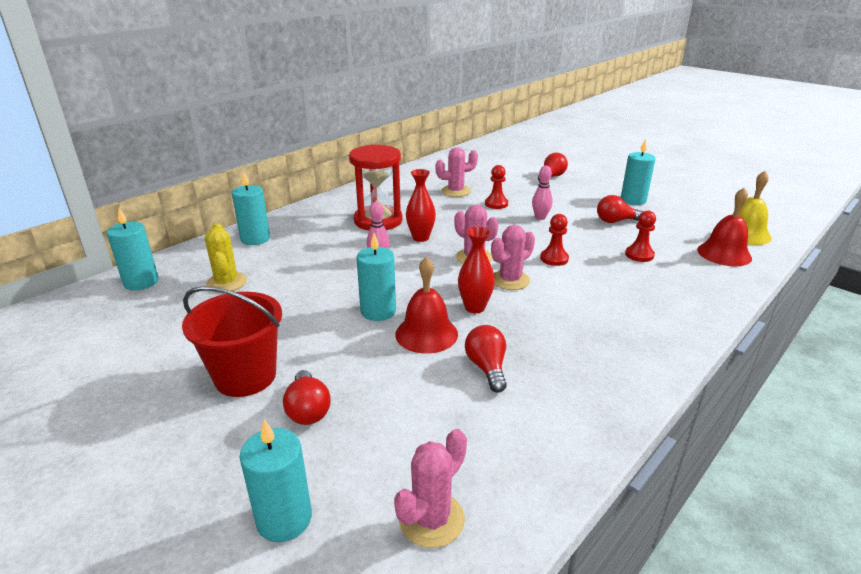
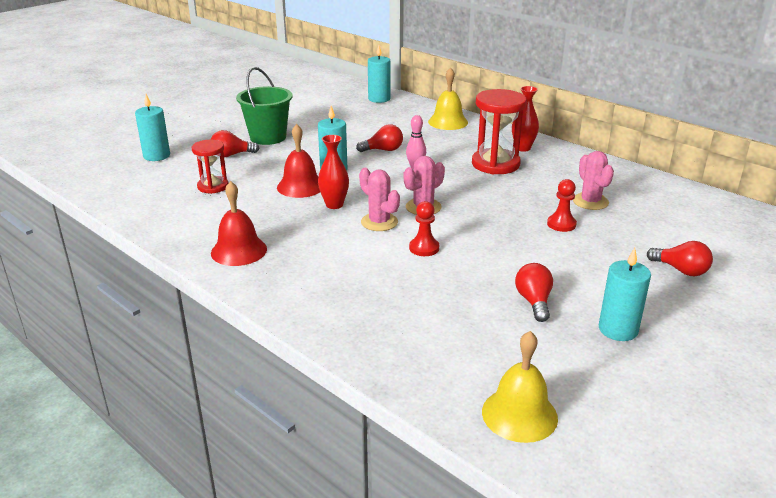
camera: 90 degrees right, 0 degrees up
(226, 282) = (378, 121): yellow cactus -> none
(245, 376) = (268, 137): red bucket -> green bucket
(255, 239) = (448, 122): turquoise candle -> yellow bell
(420, 238) = (461, 183): red vase -> red vase (523, 148)
(426, 416) = (213, 186): none -> red hourglass
(431, 519) = (136, 188): pink cactus -> none
(487, 368) = (254, 206): red light bulb -> red light bulb (383, 150)
(540, 217) = (529, 249): pink bowling pin -> none
(639, 255) = (438, 303): red pawn -> none
(724, 254) = (448, 373): red bell -> red bell (239, 251)

